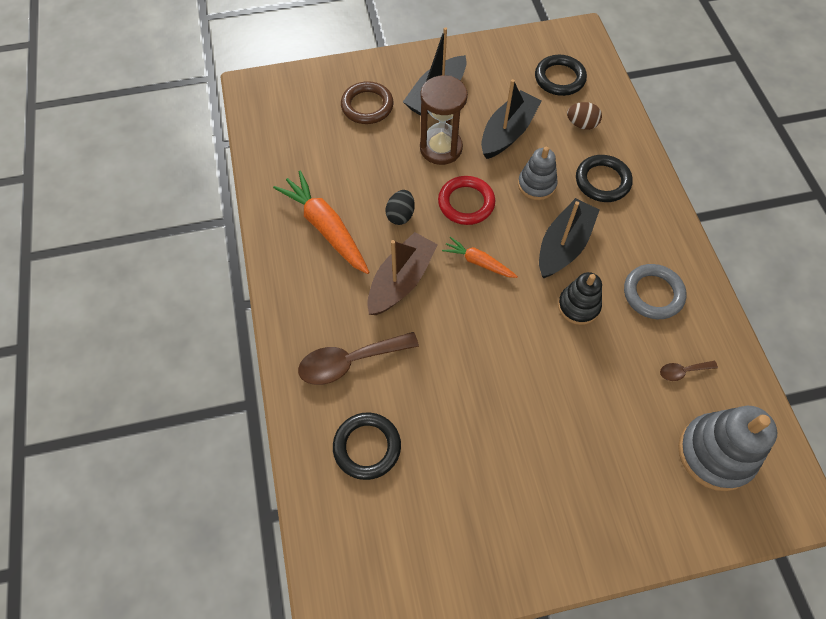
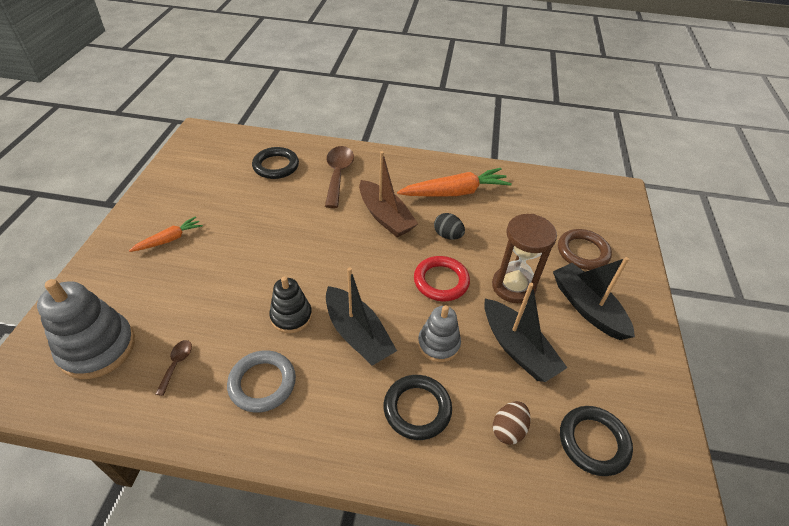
camera: 110 degrees right, 15 degrees down
(478, 262) = (375, 266): orange carrot -> orange carrot (169, 239)

